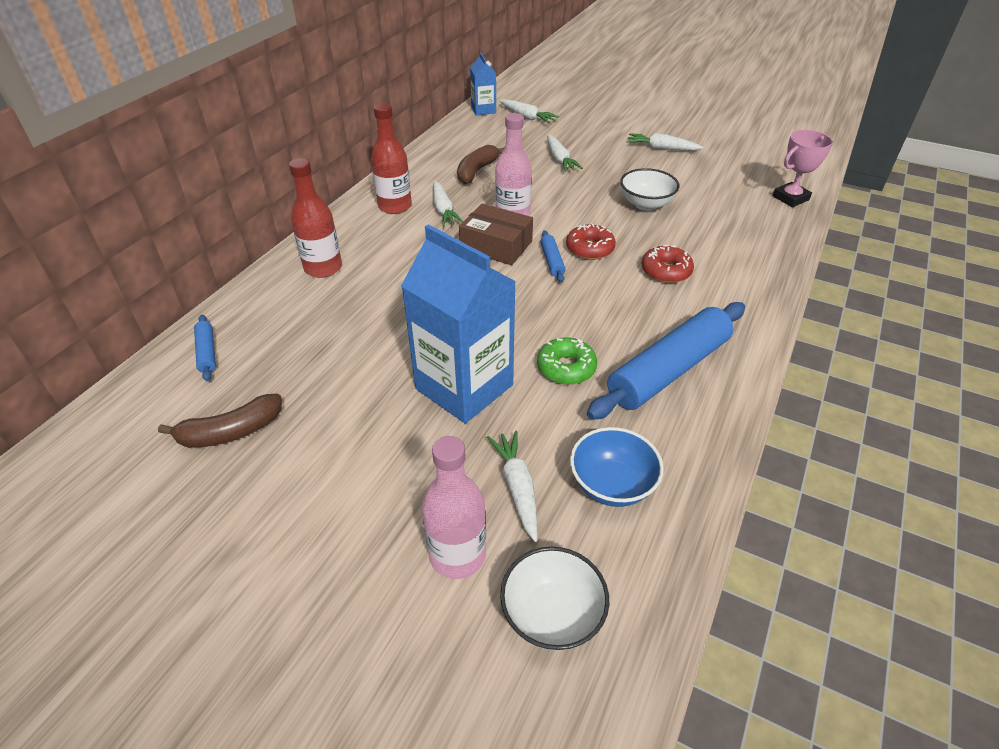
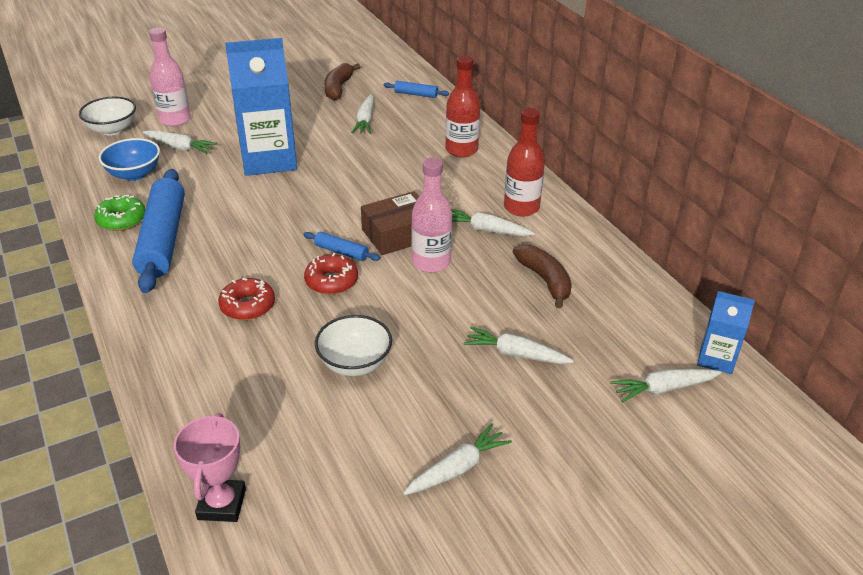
camera: 125 degrees right, 5 degrees down
(310, 359) = (365, 121): none -> white carrot
(566, 368) = (228, 201): green donut -> green donut (122, 220)

